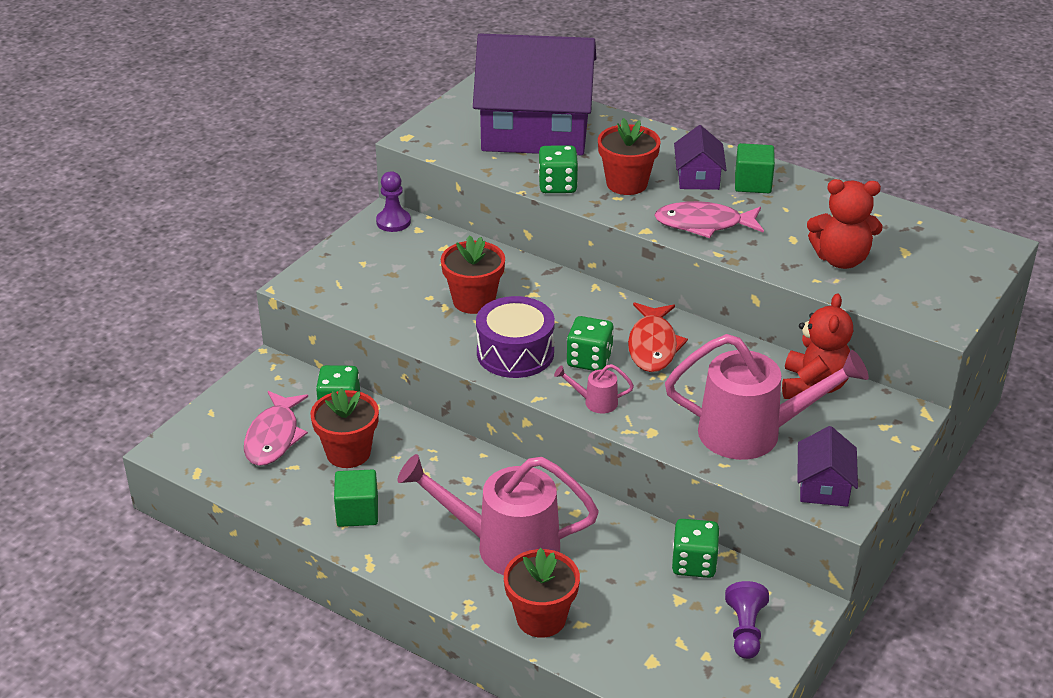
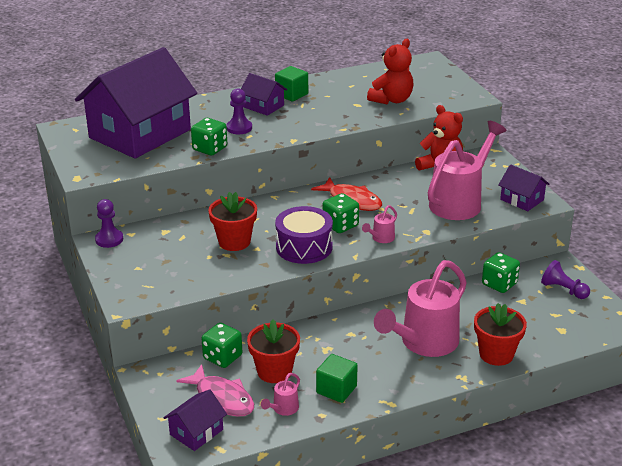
camera: 55 degrees left, 5 degrees down
(209, 445) = (196, 432): none -> purple house
(292, 488) = (283, 409): none -> pink watering can
(627, 183) = (239, 128): red flower pot -> purple pawn
(704, 224) = (310, 122): pink fish -> none

